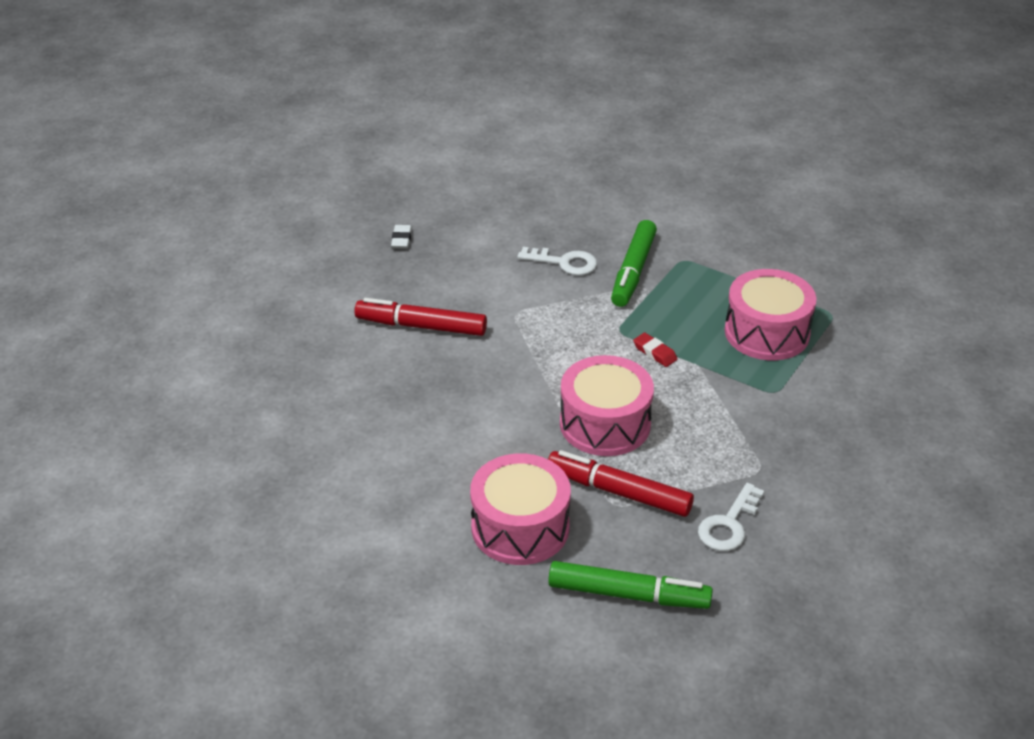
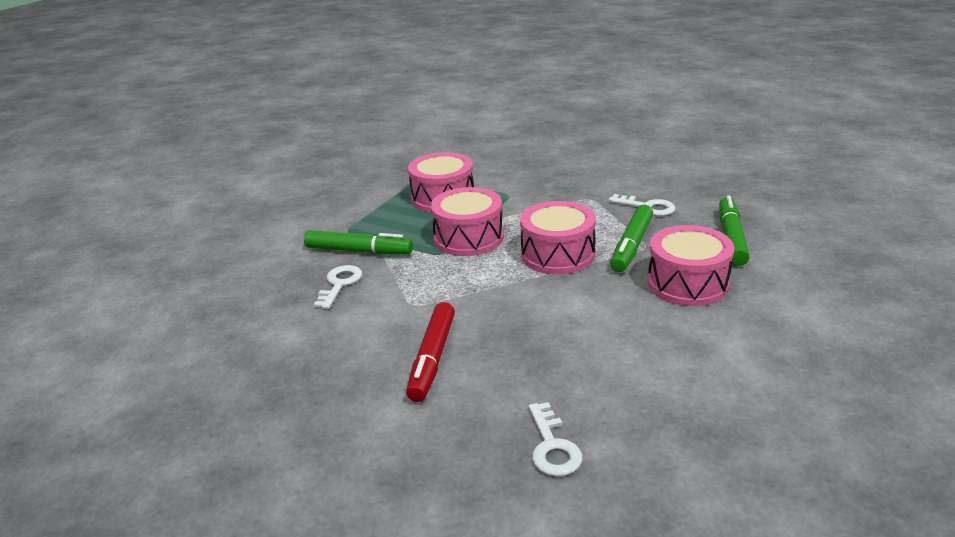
camera: 90 degrees left, 10 degrees down
(281, 393) = (552, 447): none -> white key
(401, 239) = (274, 389): white eraser -> none
(618, 492) = (631, 246): red marker -> green marker
(655, 353) = (468, 238): red eraser -> pink drum

